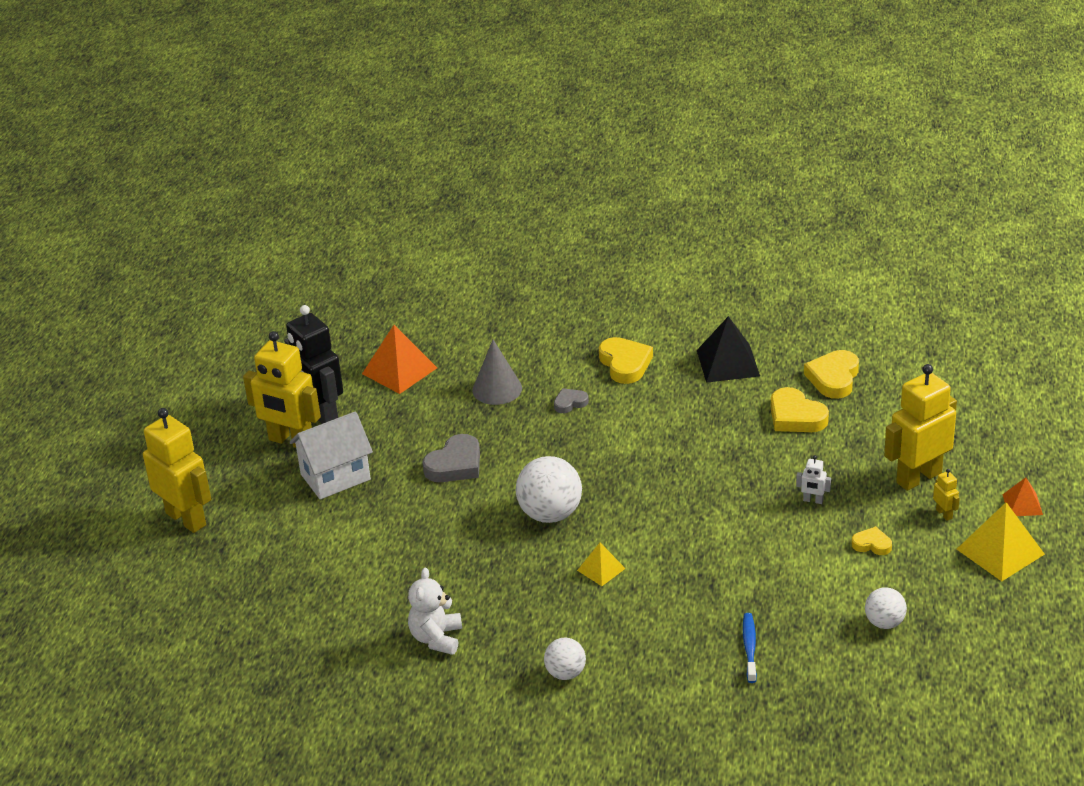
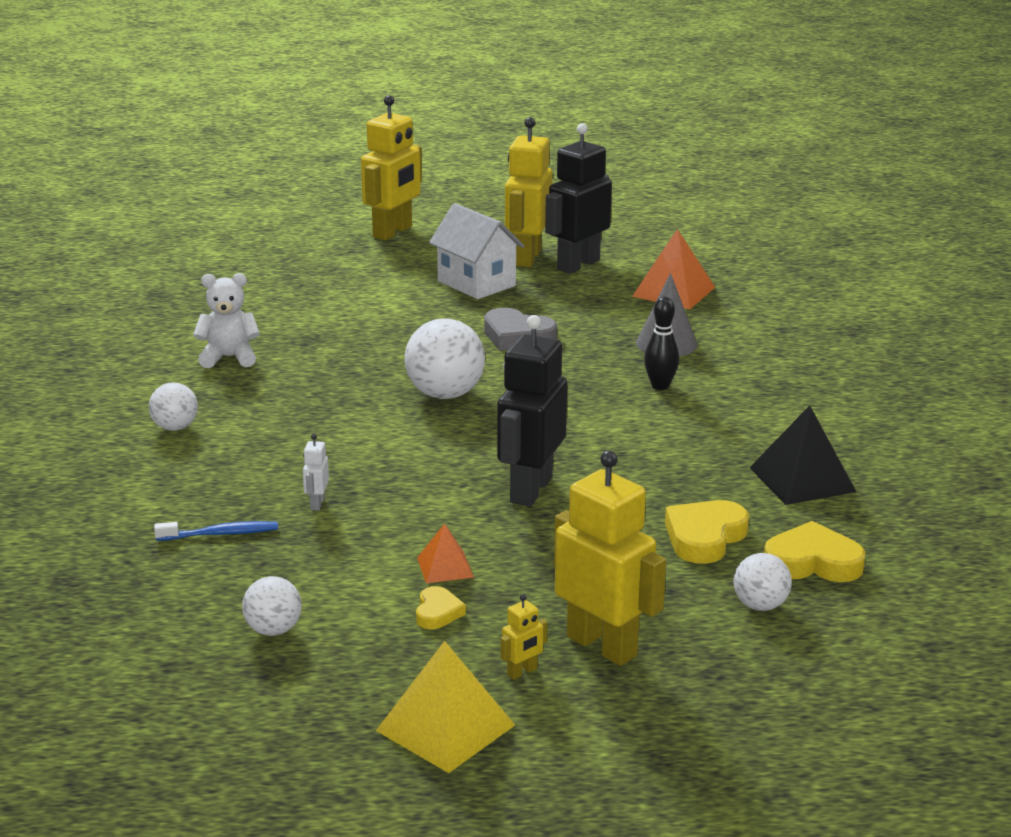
camera: 75 degrees right, 10 degrees down
(570, 403) = (660, 386): grey heart -> black bowling pin
(601, 569) = (352, 431): yellow pyramid -> none
(625, 364) = (759, 411): yellow heart -> none
(716, 486) = (530, 490): none -> black robot
(813, 500) = (521, 561): white robot -> white robot (317, 504)
(880, 408) = (760, 605): none -> white ball
(1022, 504) = (568, 748): orange pyramid -> orange pyramid (445, 567)

